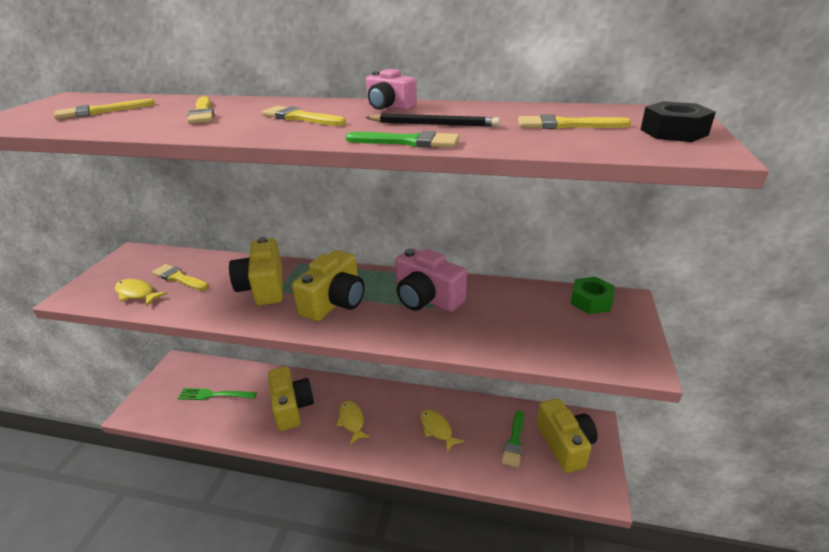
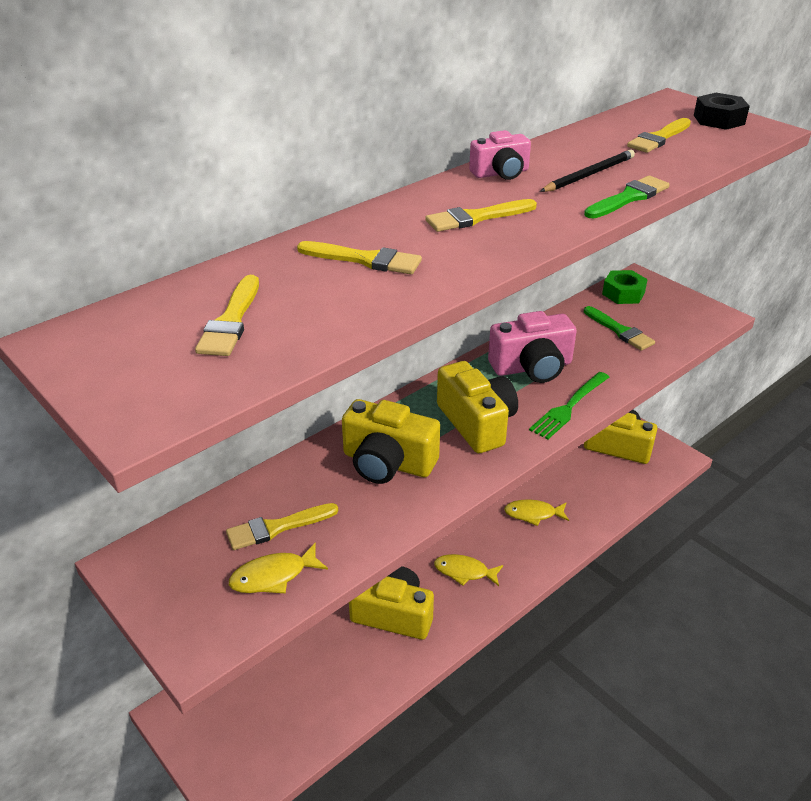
camera: 55 degrees left, 5 degrees up
(214, 395) = (294, 685): green fork -> green fork (569, 407)
(514, 441) = (590, 473): green brush -> green brush (620, 331)

